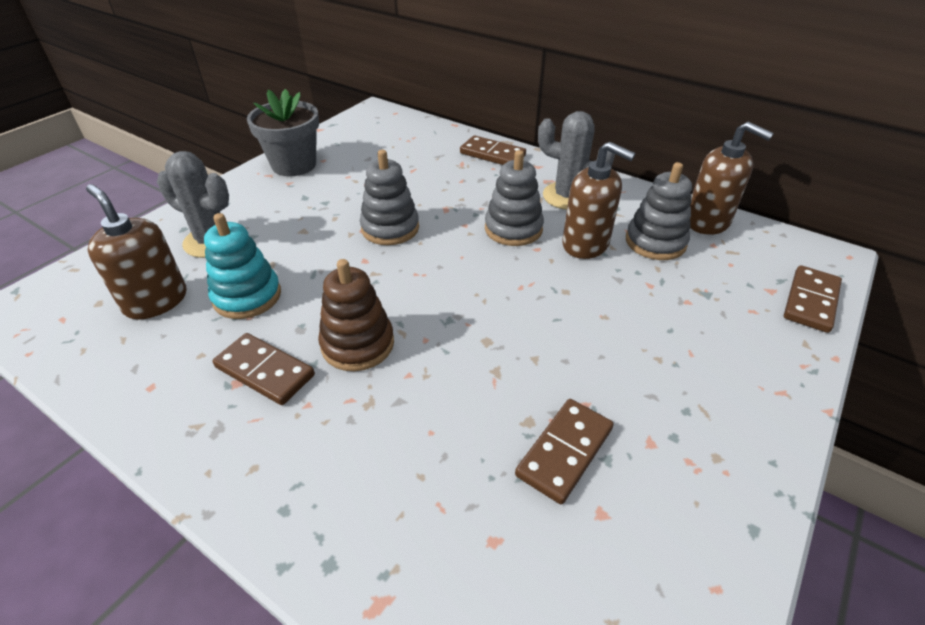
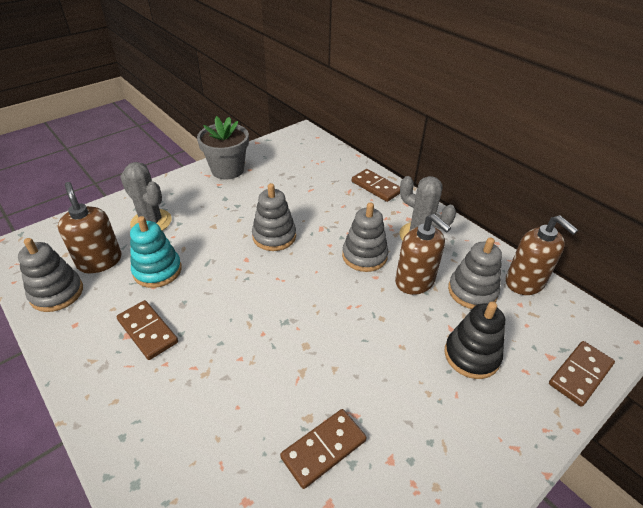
camera: 15 degrees right, 0 degrees up
(105, 353) = (57, 293): none -> grey stacking toy
(357, 344) = (215, 325): brown stacking toy -> none
(687, 308) = (471, 355): none -> black stacking toy

